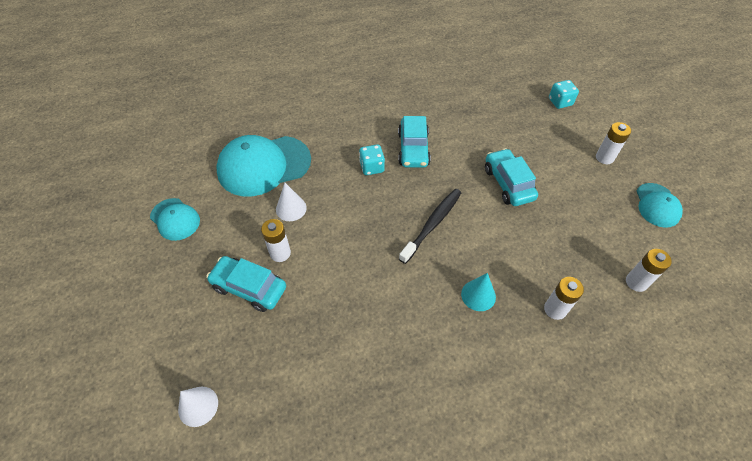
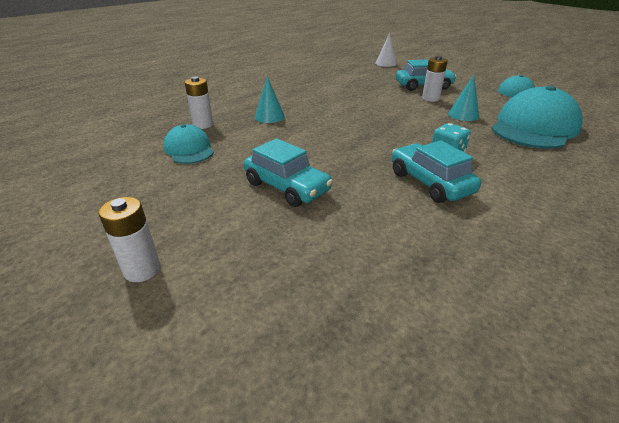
camera: 150 degrees right, 20 degrees down
(291, 208) = (463, 115): white cone -> turquoise cone
(432, 224) = (340, 137): black toothbrush -> none
(560, 102) = (253, 371): turquoise dice -> none
(636, 282) = (121, 155): white battery -> none
(657, 205) = (64, 228): turquoise cap -> turquoise cap (189, 149)

